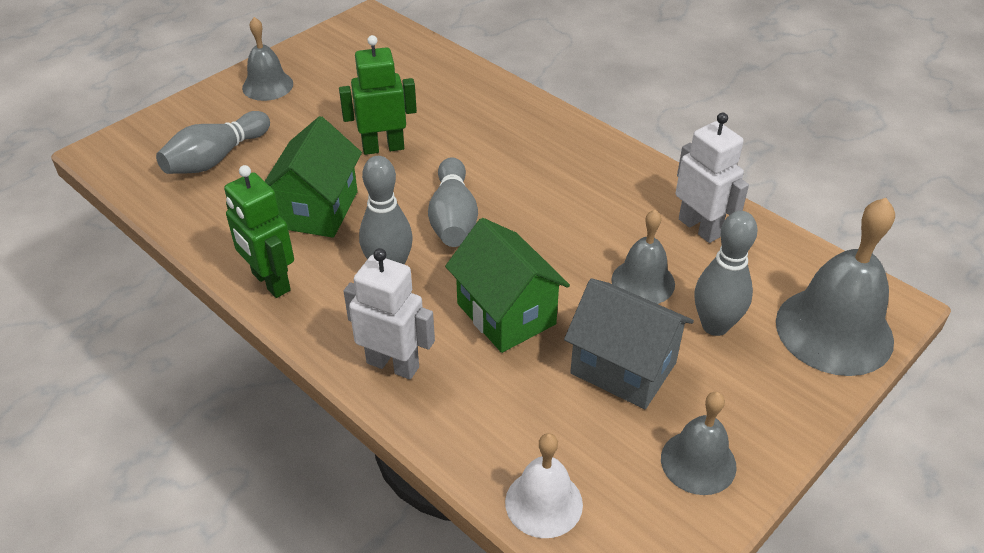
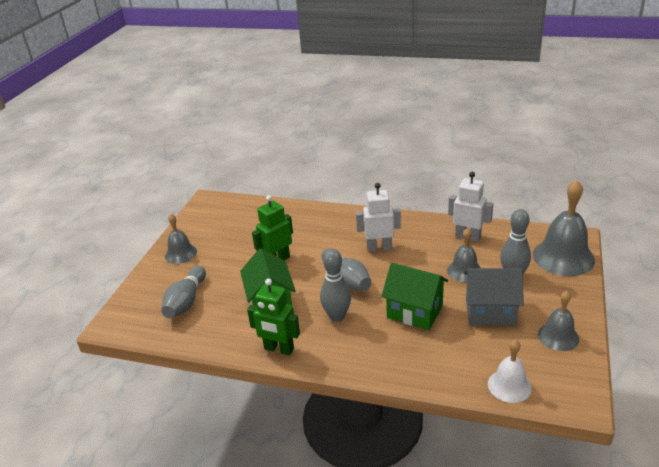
camera: 25 degrees left, 10 degrees down
(393, 364) = (381, 359): white robot -> white robot (379, 248)

